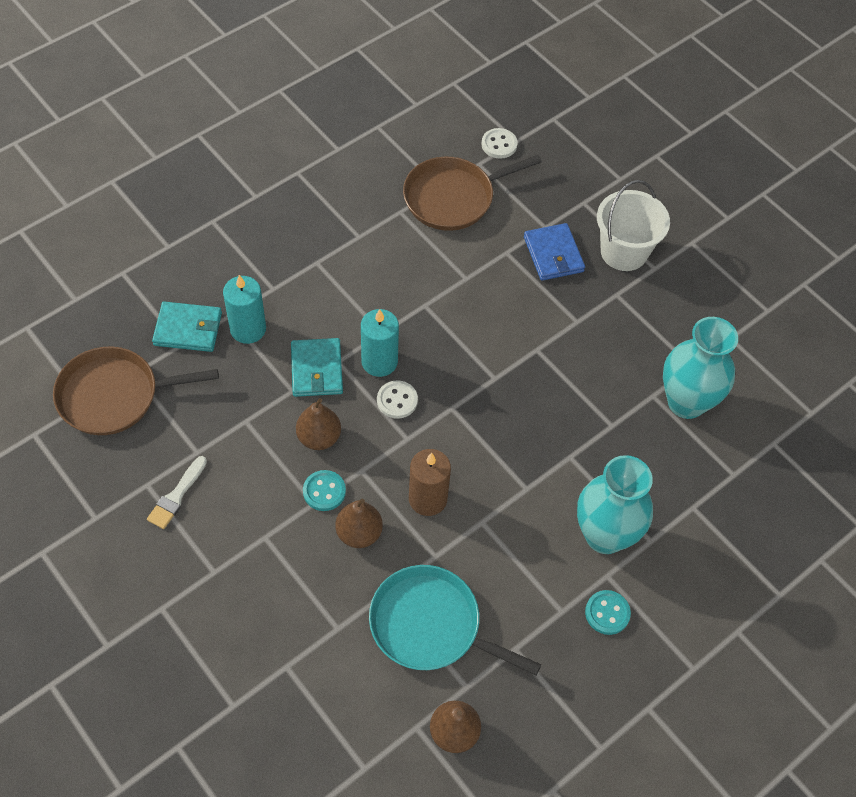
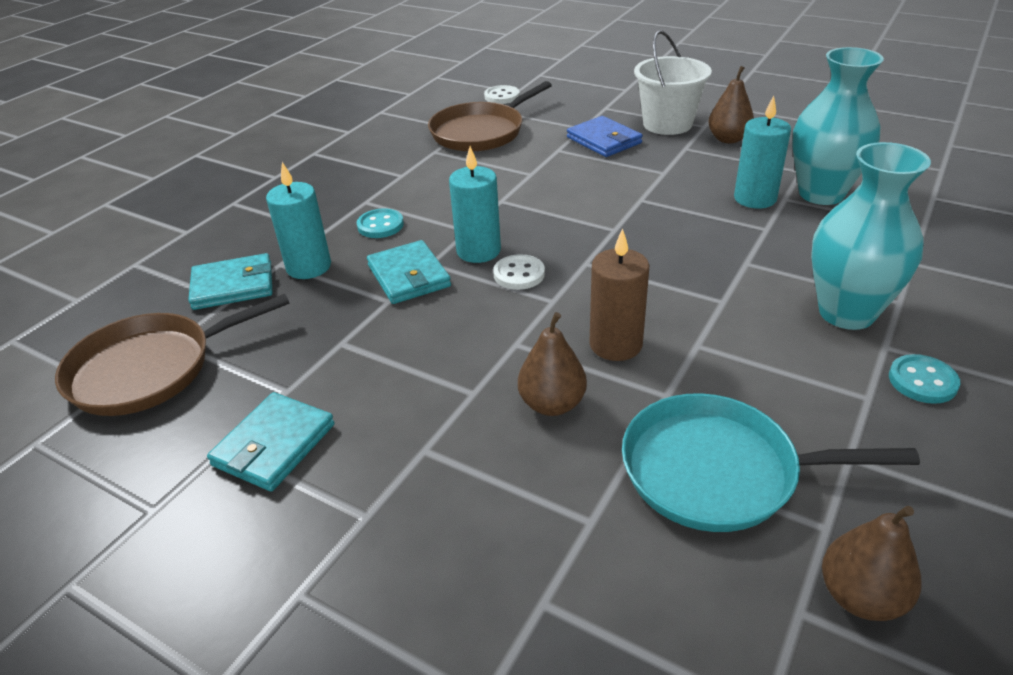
camera: 15 degrees left, 20 degrees down
(176, 496) = (274, 445): white brush -> turquoise wallet
(319, 437) = (444, 330): brown pear -> brown pear (728, 139)
(324, 491) = (480, 377): turquoise button -> turquoise button (380, 225)
(628, 386) = (755, 198): none -> turquoise candle

